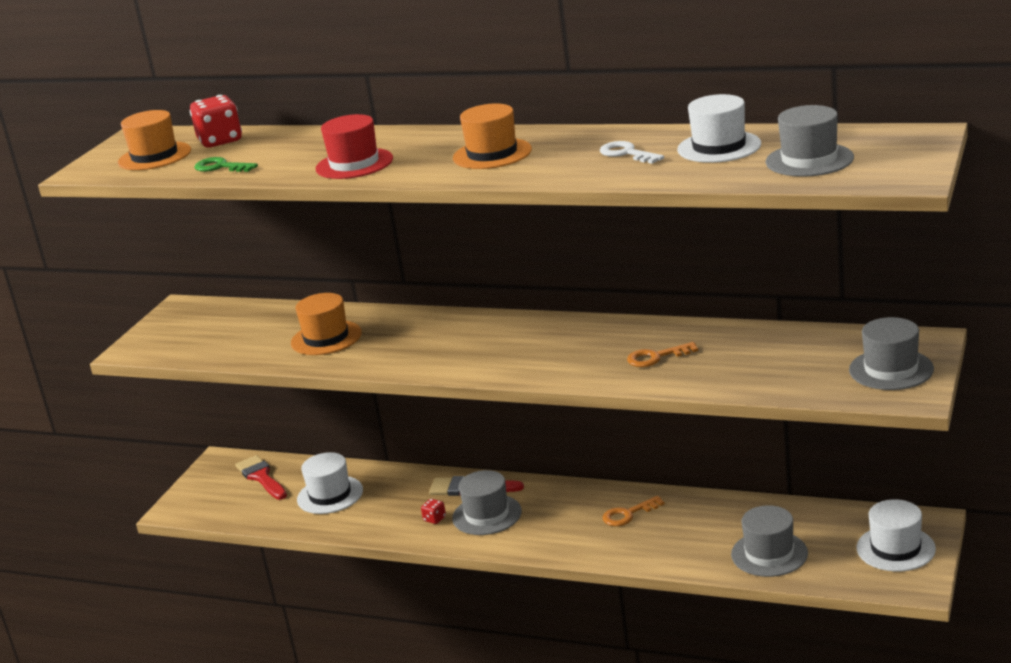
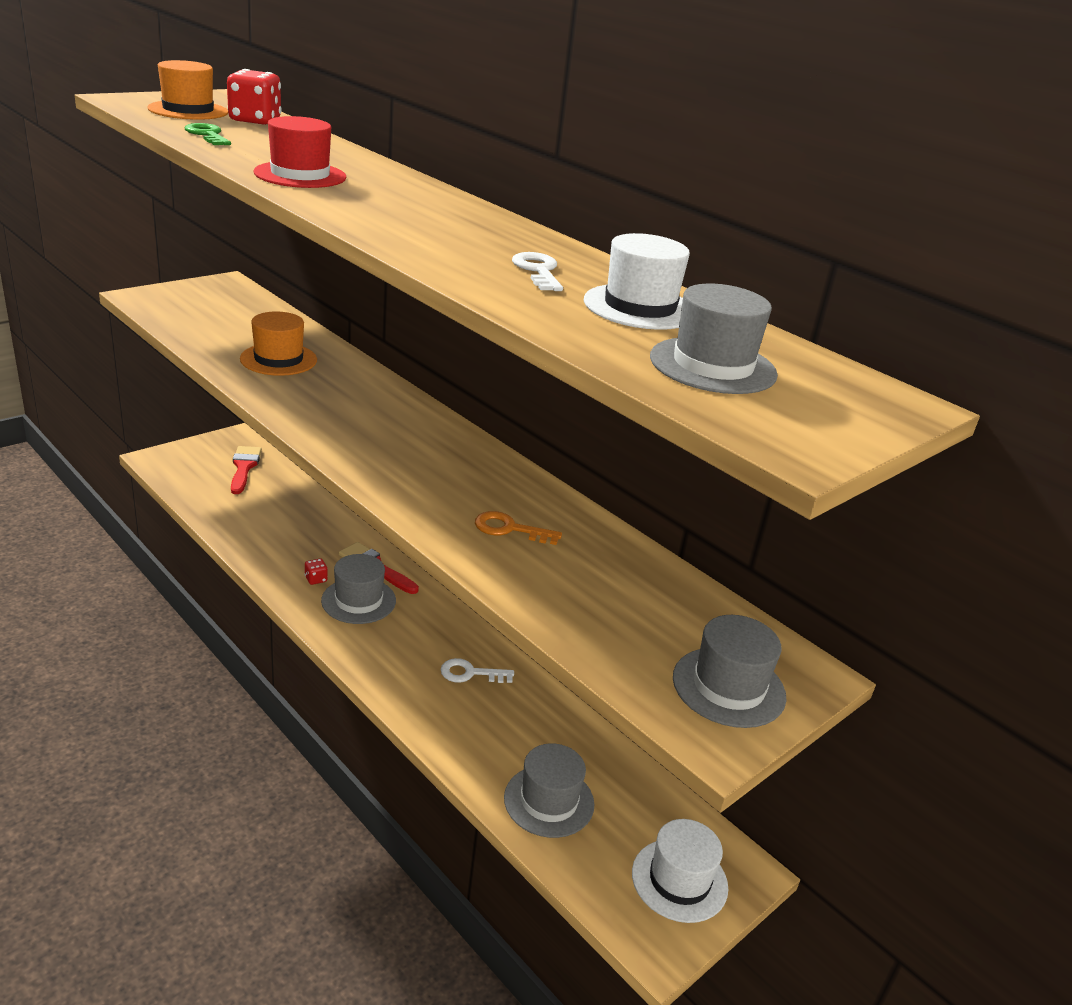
camera: 20 degrees right, 5 degrees up
(330, 495) = (270, 511): white hat -> none
(492, 154) = (421, 217): orange hat -> none
(628, 514) = (470, 673): orange key -> white key

